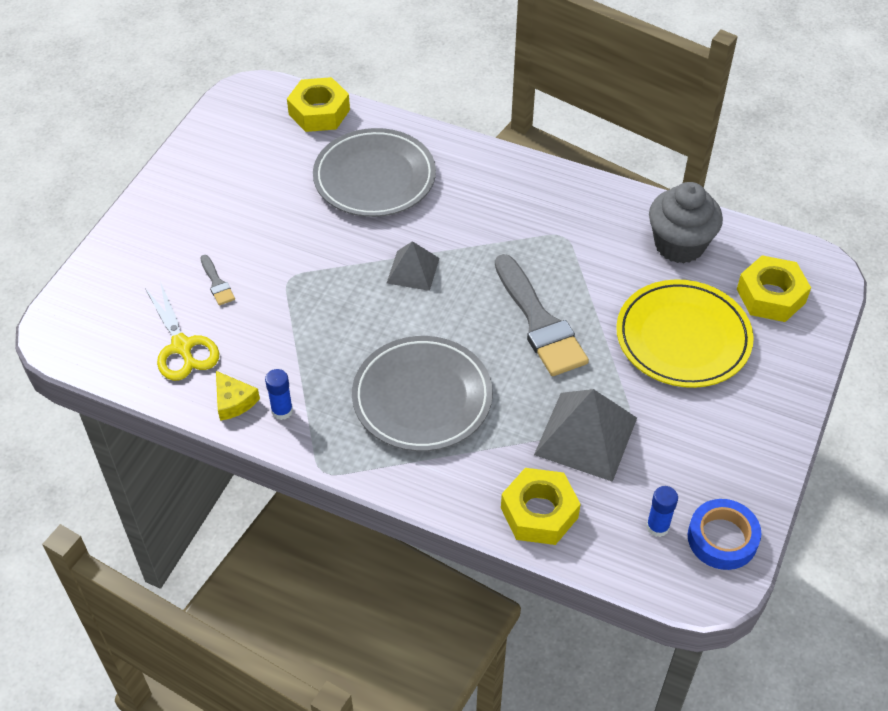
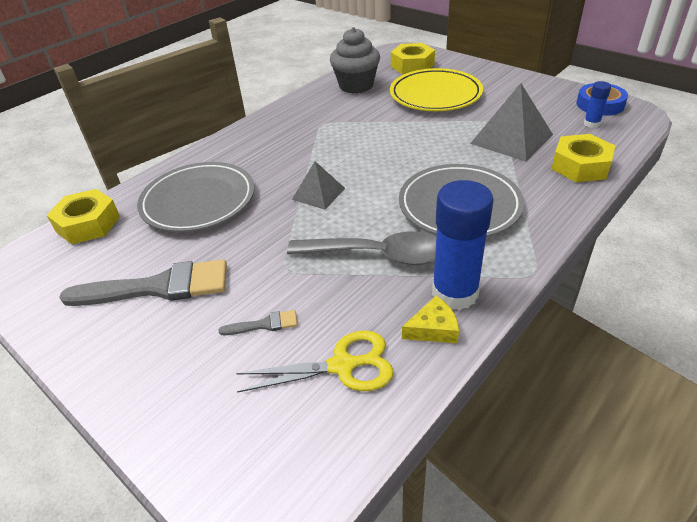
camera: 70 degrees left, 10 degrees down
(282, 411) = (455, 293): blue glue stick -> blue glue stick, size x2.08
(323, 342) = (378, 255): none -> grey spoon
(539, 322) = (400, 143): grey brush -> grey brush (158, 287)

